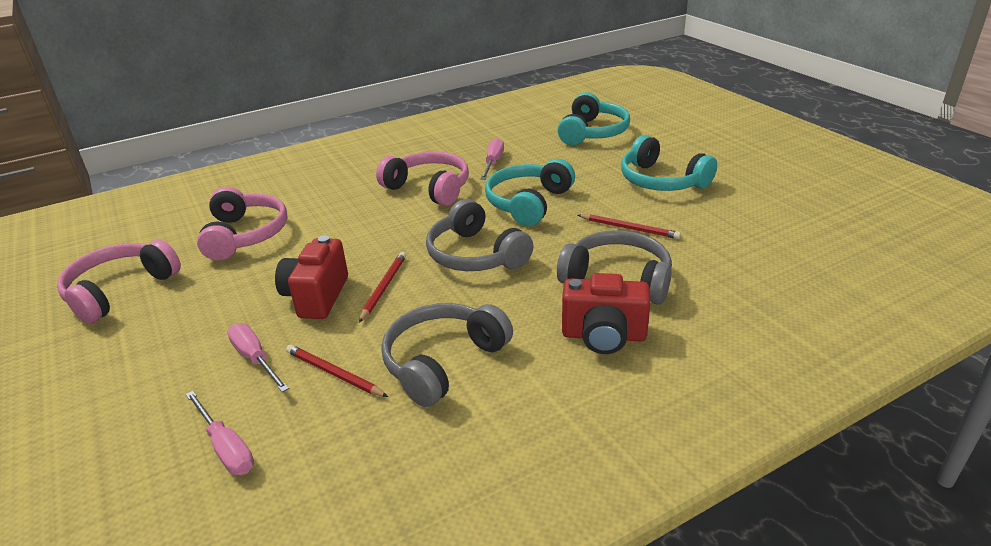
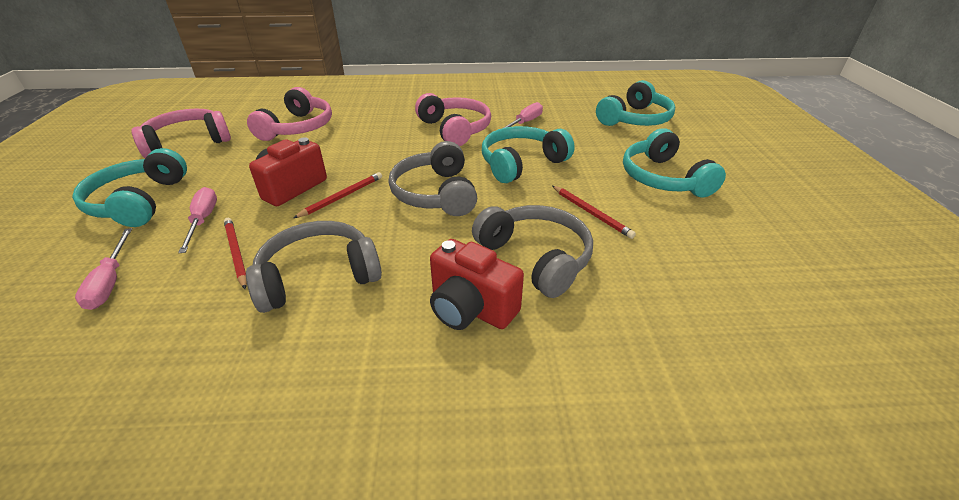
camera: 25 degrees right, 5 degrees up
(147, 368) = (139, 201): none -> turquoise headphones

